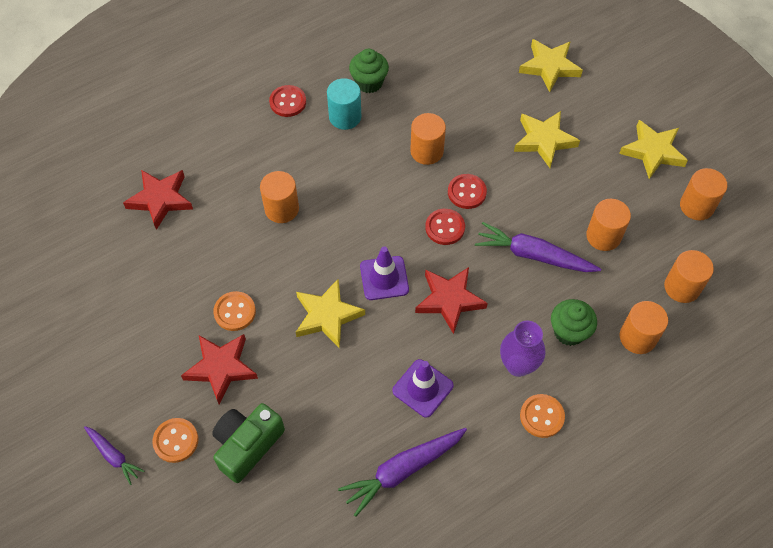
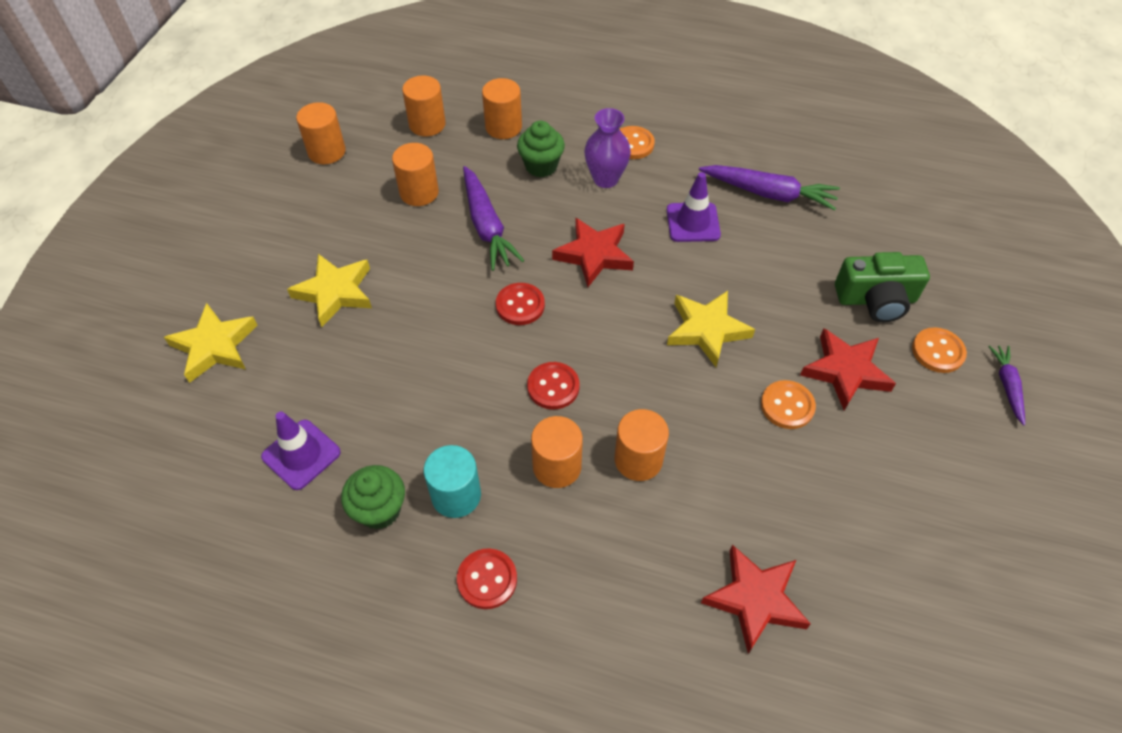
camera: 130 degrees left, 5 degrees down
(384, 278) = (623, 315): purple traffic cone -> purple traffic cone (301, 454)
(426, 151) = (437, 381): orange cylinder -> orange cylinder (557, 466)
(467, 192) = (460, 314): red button -> red button (553, 387)
(653, 151) = (281, 207): yellow star -> none

